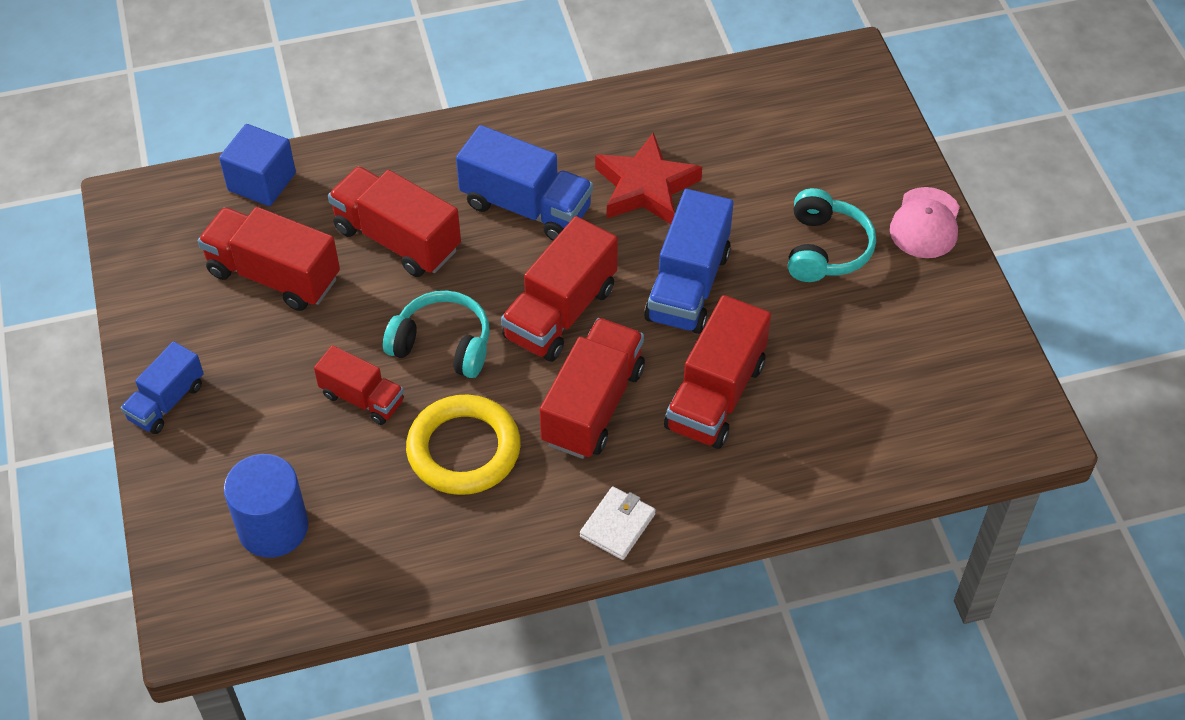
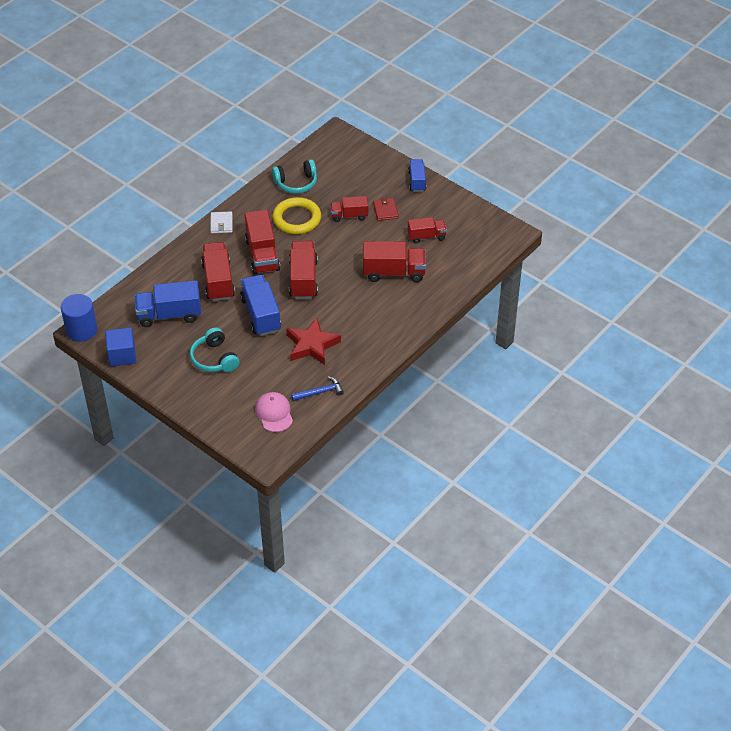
camera: 145 degrees right, 5 degrees down
(262, 182) = (471, 265): blue cube -> blue cube (122, 355)
(273, 527) = (339, 167): blue cylinder -> blue cylinder (81, 330)
(274, 275) = (426, 236): red truck -> red truck, size x0.61
(288, 370) = (385, 210): none -> red wallet
(442, 344) = (338, 246): turquoise headphones -> turquoise headphones (296, 183)
(526, 207) = (355, 311): blue truck -> blue truck (169, 315)
(695, 109) = (320, 392): none -> blue hammer
(925, 223) = (177, 392): pink cap -> pink cap (274, 413)

